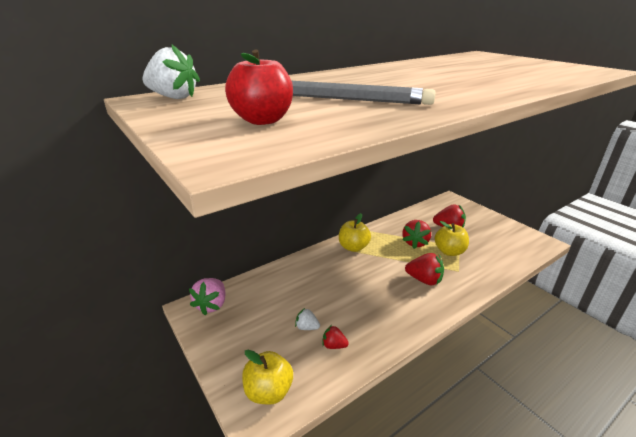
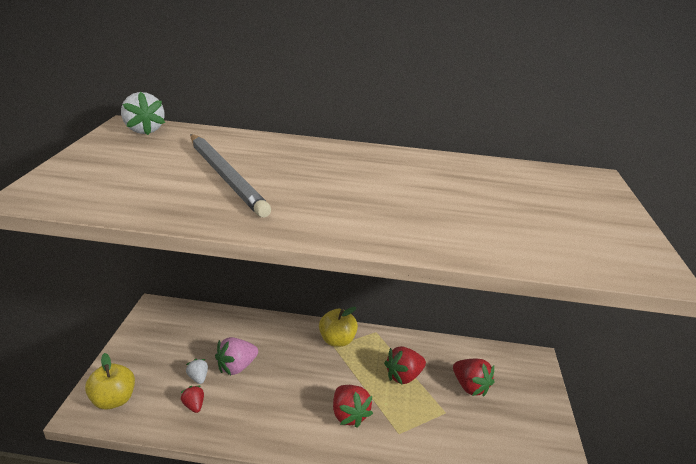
camera: 40 degrees right, 0 degrees up
(212, 305) = (168, 314): pink strawberry -> pink strawberry (236, 367)
(262, 120) = (124, 176): red apple -> none
(449, 251) = (424, 409): yellow apple -> none

